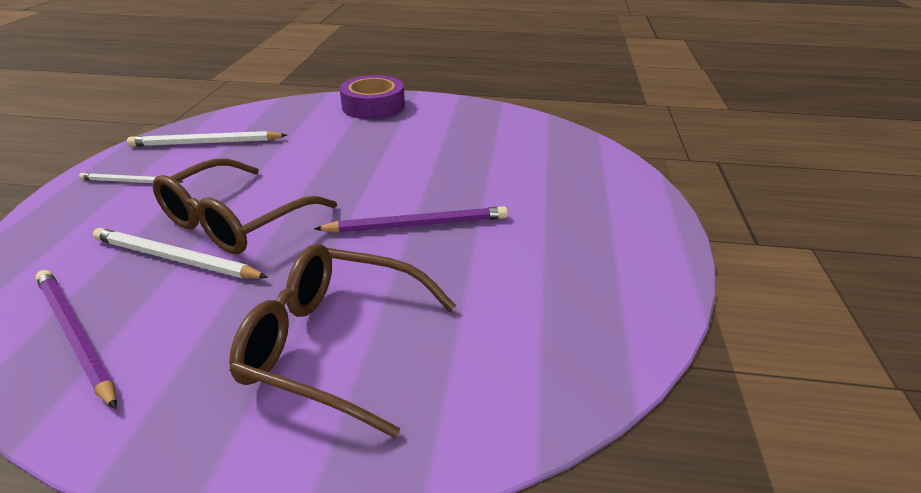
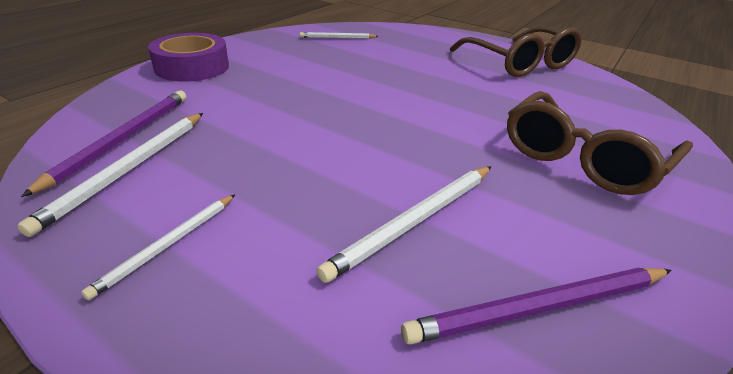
camera: 65 degrees left, 0 degrees up
(237, 220) = (363, 173): brown glasses -> brown glasses (518, 63)
(417, 225) = (438, 98): purple pencil -> purple pencil (122, 139)
(521, 135) = (337, 38): none -> white pencil

